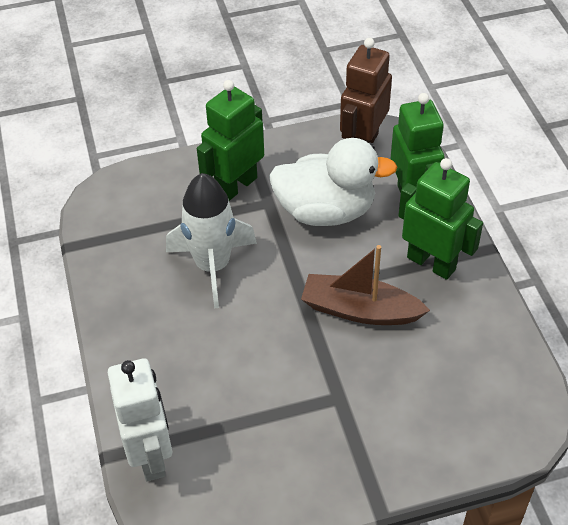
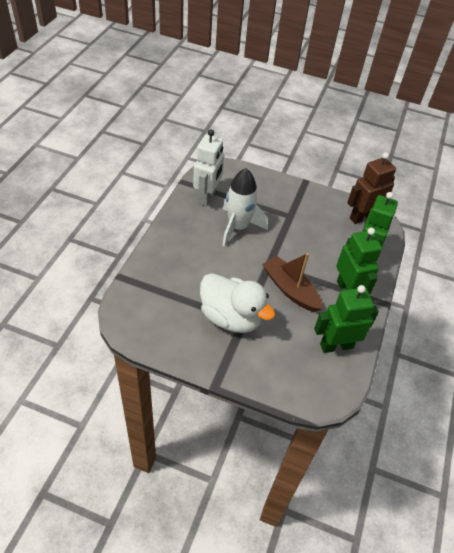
camera: 30 degrees right, 0 degrees up
(151, 455) = (137, 288): white robot -> white robot (207, 197)
(236, 186) = (281, 200): green robot -> green robot (336, 345)
(326, 211) = (315, 236): white duck -> white duck (231, 317)

